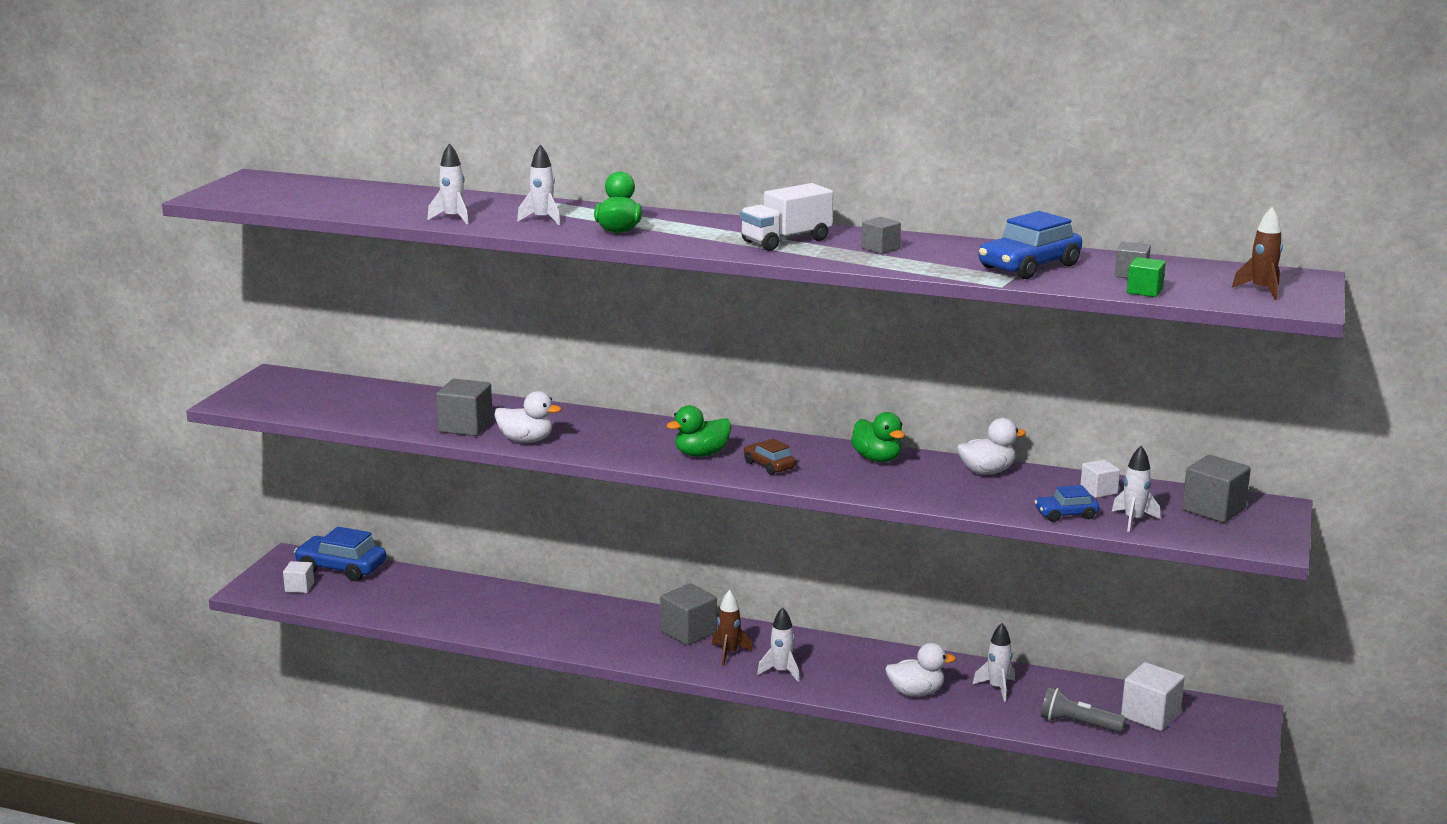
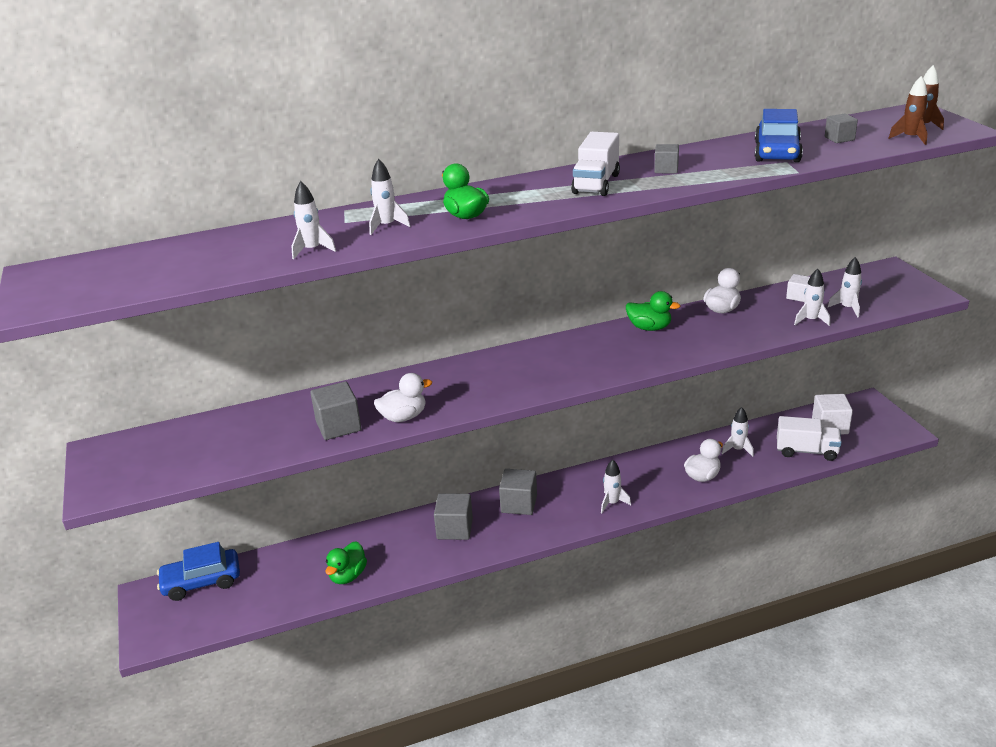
camera: 35 degrees left, 10 degrees up
(299, 587) = (188, 617): white cube -> none
(701, 454) = (541, 373): green duck -> green duck (348, 576)
(729, 653) = (564, 506): brown rocket -> brown rocket (910, 138)
(769, 465) = (597, 362): brown car -> none
(1066, 514) = (811, 320): blue car -> white rocket
(1078, 724) = (806, 451): grey flashlight -> white truck
(1144, 291) = (874, 147): green cube -> none
(1213, 509) = (869, 283): grey cube -> grey cube (454, 529)

